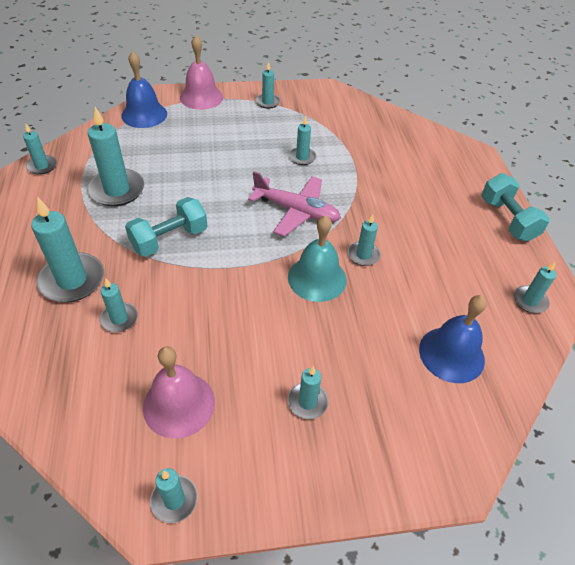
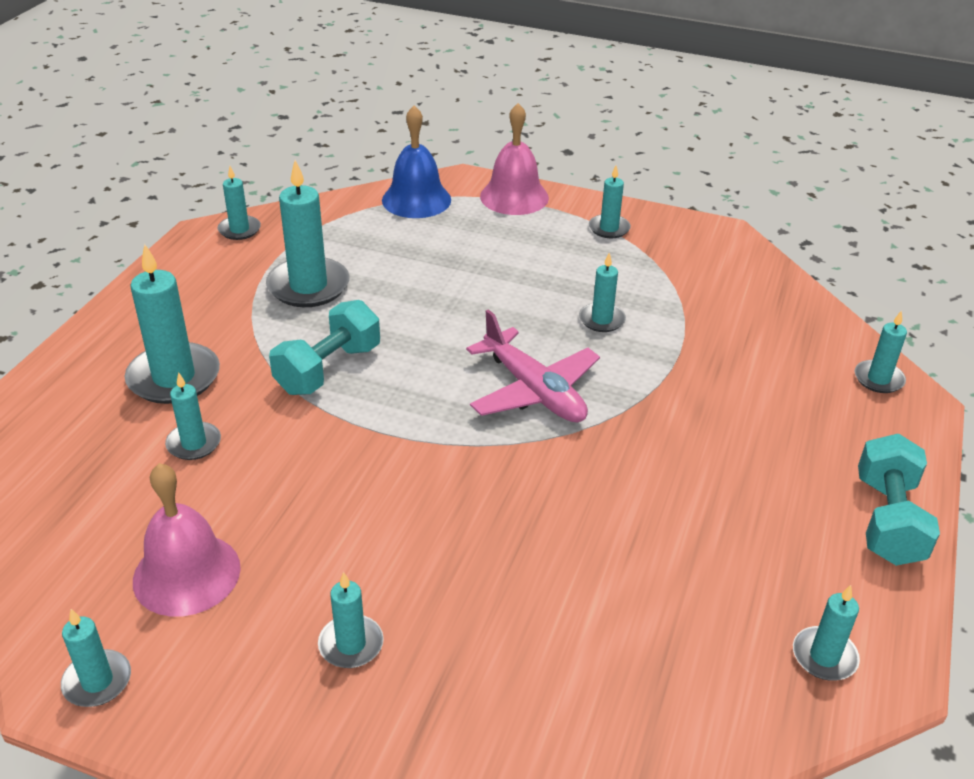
camera: 30 degrees right, 10 degrees down
(169, 239) = (328, 369): turquoise dumbbell -> turquoise dumbbell turned 45 degrees counterclockwise
(317, 278) = (492, 491): turquoise bell -> none
(363, 255) = (589, 485): turquoise candle -> turquoise candle (878, 379)
(451, 354) = (619, 676): blue bell -> none

